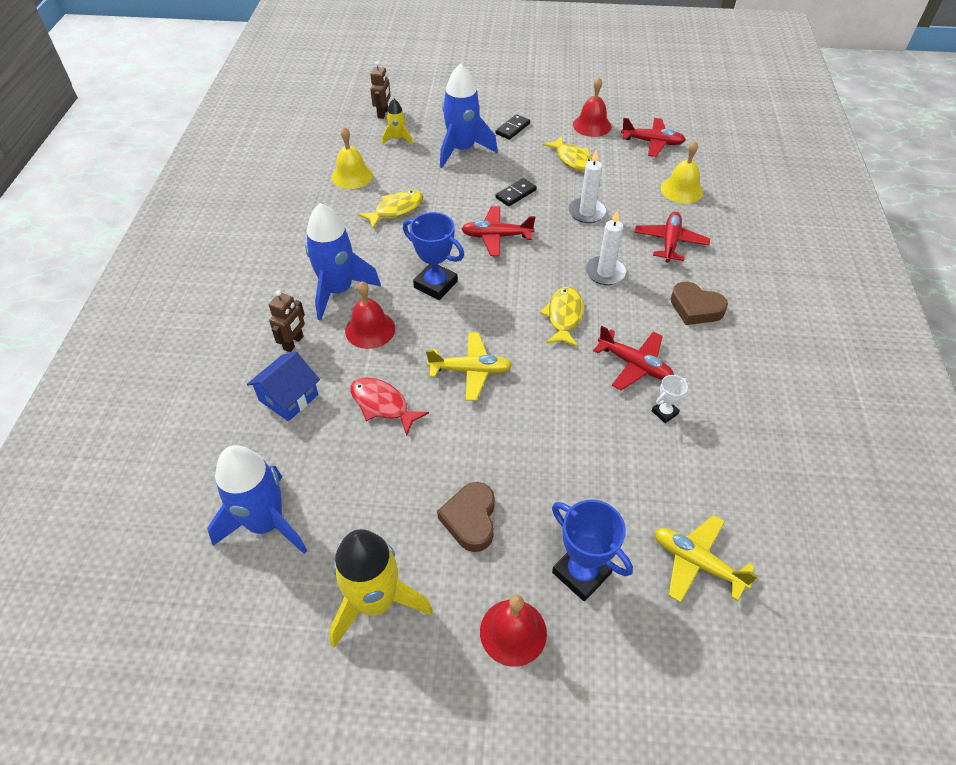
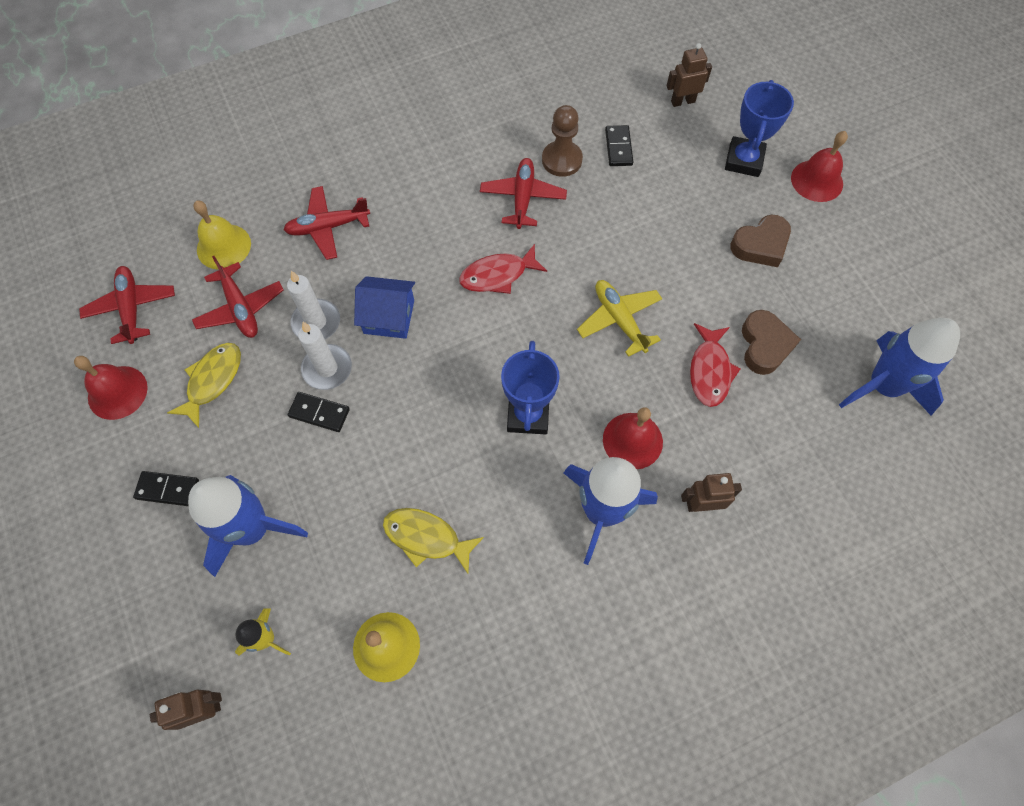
camera: 120 degrees left, 15 degrees up
(289, 397) = (764, 459): blue house -> blue house (389, 317)
(375, 602) = (869, 270): yellow rocket -> none
(496, 236) = (412, 395): red plane -> red plane (240, 308)
(564, 316) = (498, 275): yellow fish -> red fish
(605, 272) = (411, 266): white candle -> white candle (327, 368)
(658, 466) = (618, 147): none -> black domino
(664, 412) = (562, 160): white trophy -> brown pawn
(695, 308) = (418, 177): brown heart -> brown heart (764, 345)
(696, 562) = (682, 101): yellow plane -> brown robot

